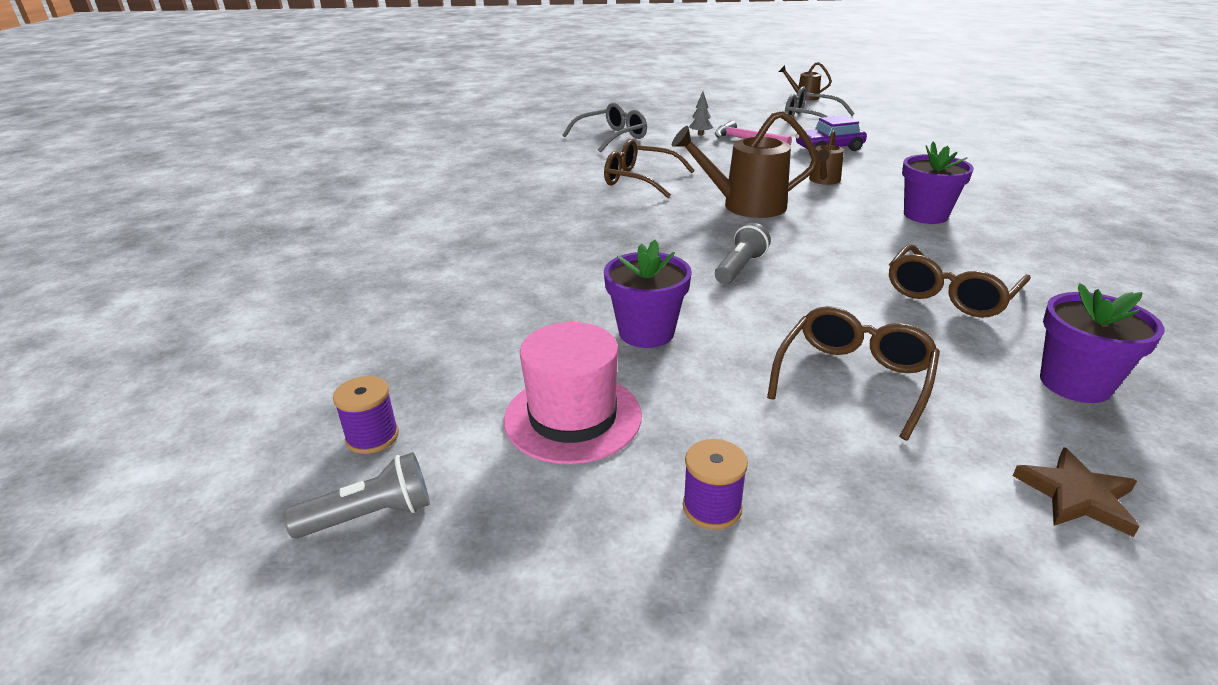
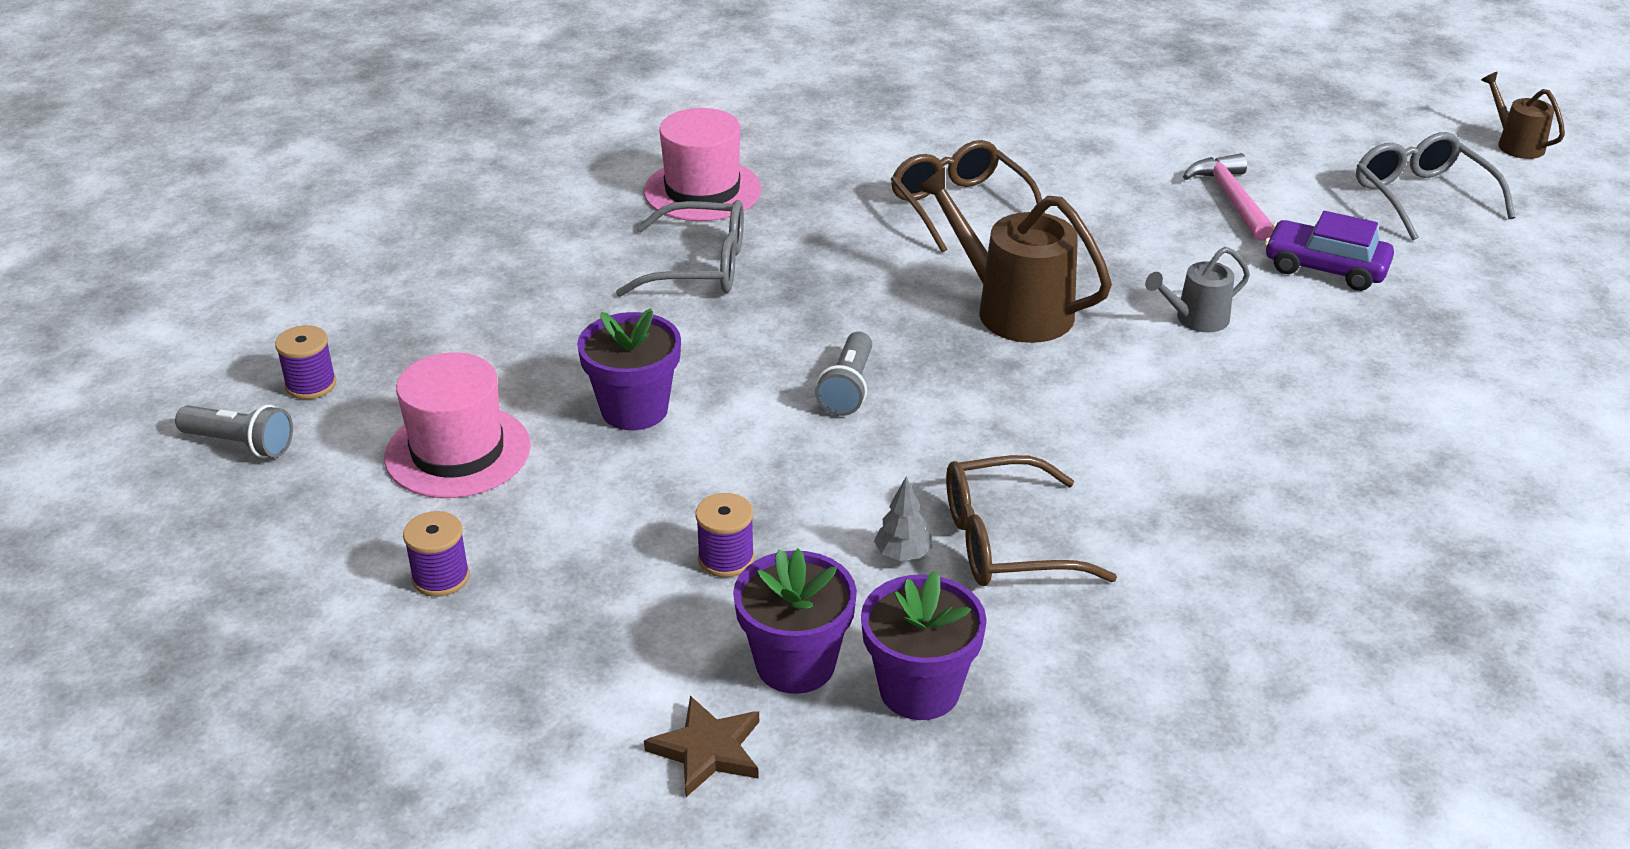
camera: 40 degrees right, 5 degrees up
(488, 219) = (702, 190): none -> pink hat
(611, 137) = (1050, 113): grey glasses -> grey glasses (698, 266)
(700, 134) = (1185, 158): grey tree -> grey tree (903, 555)
(740, 268) = (848, 388): grey flashlight -> grey flashlight turned 120 degrees clockwise
(823, 181) = (1195, 319): brown watering can -> grey watering can
(853, 379) = (726, 558): brown glasses -> purple spool
(925, 215) = (1216, 438): purple flower pot -> purple flower pot (795, 664)

